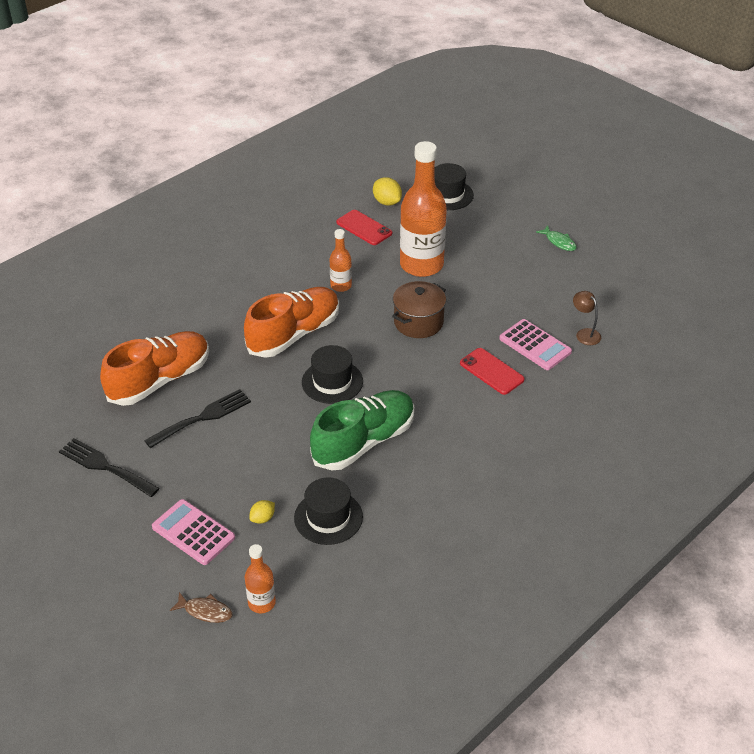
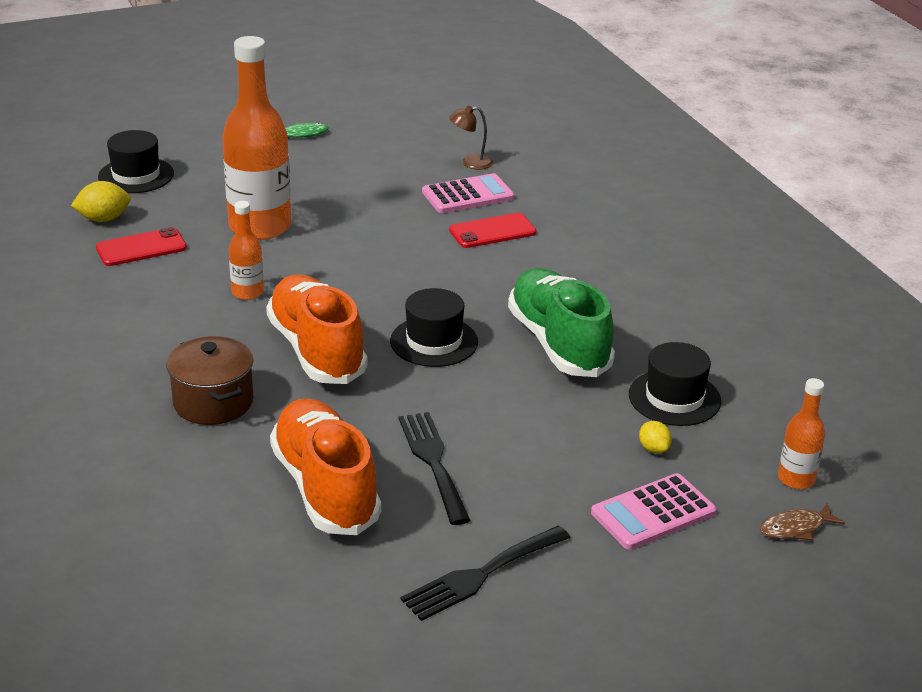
camera: 70 degrees left, 10 degrees down
(205, 611) = (795, 528): brown fish -> brown fish turned 150 degrees counterclockwise
(418, 322) = (369, 255): brown pot -> brown pot (213, 402)

